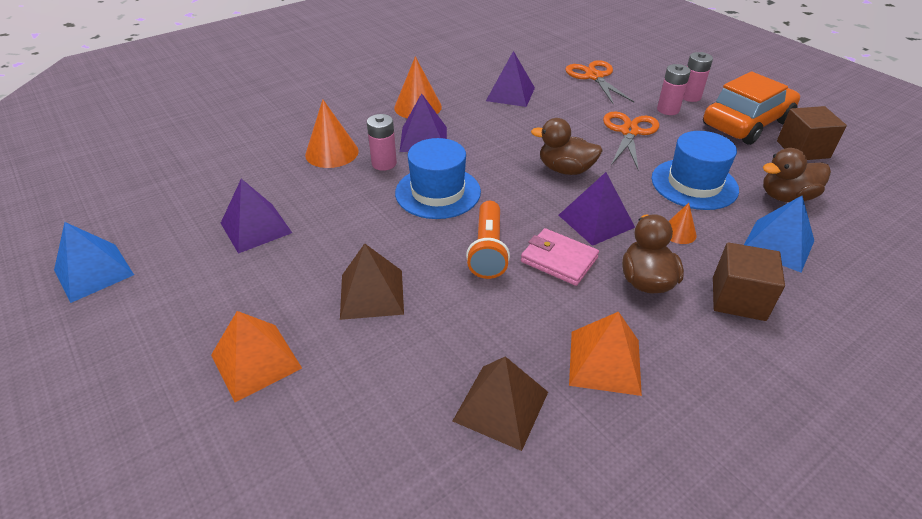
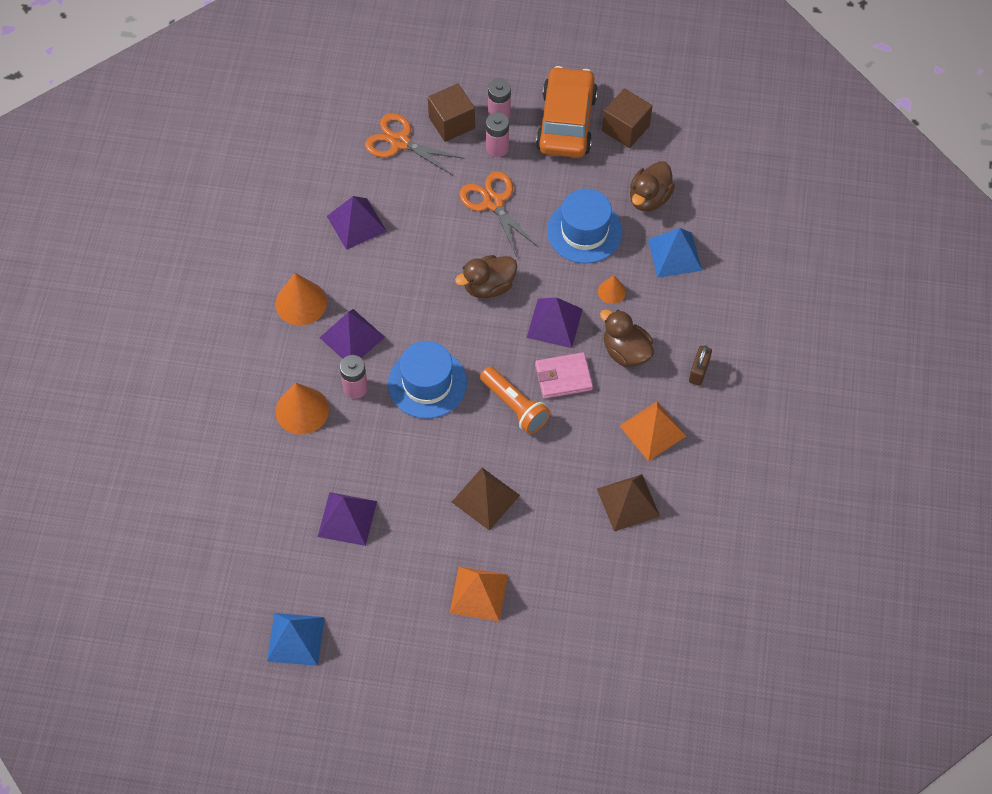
camera: 45 degrees left, 20 degrees up
(717, 348) = (698, 371): none -> brown padlock
(738, 298) = (684, 323): brown cube -> brown cube (452, 123)

